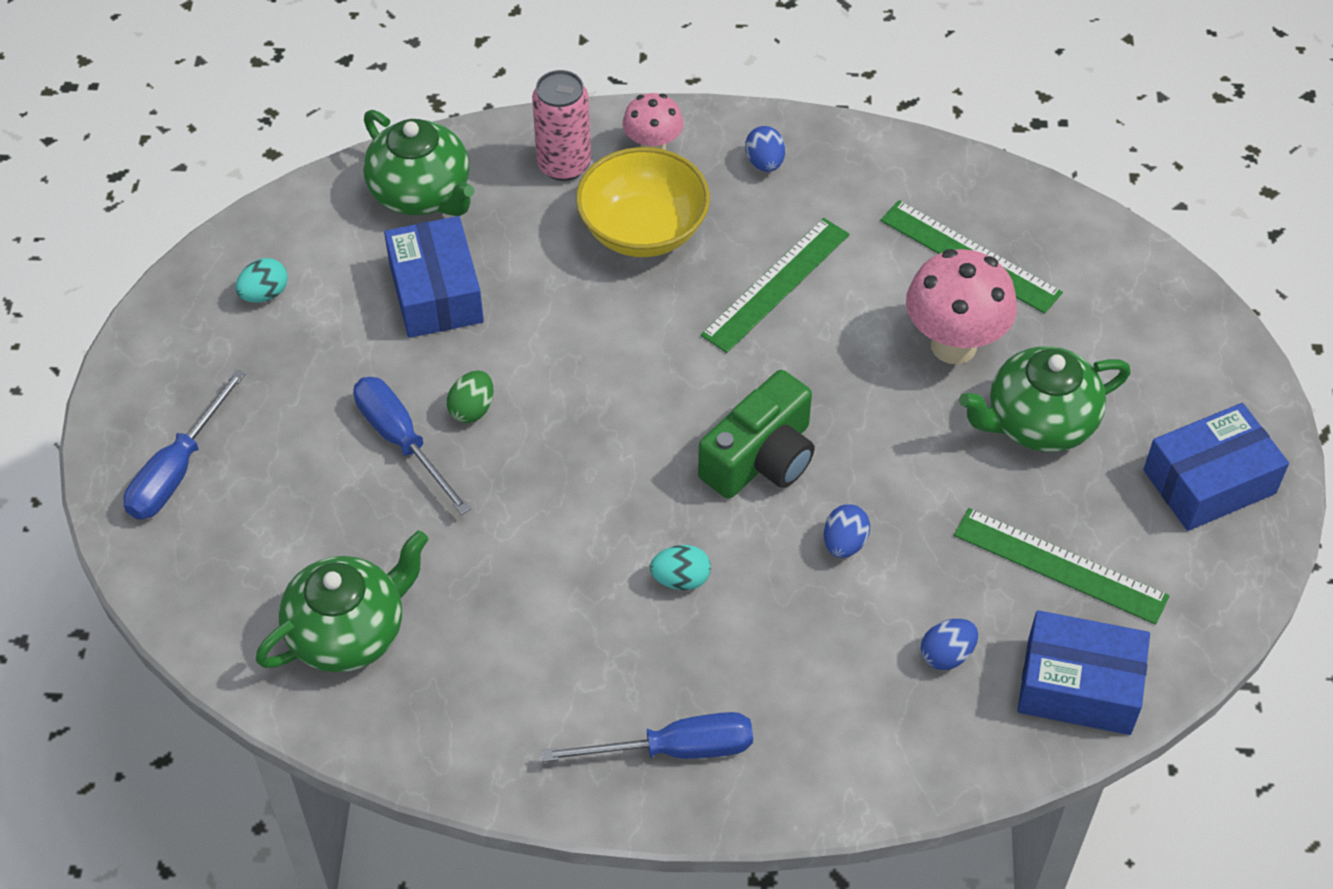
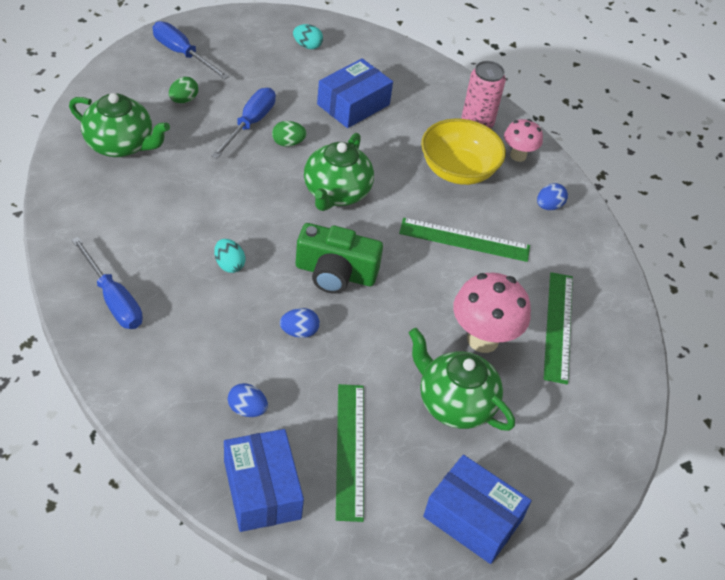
camera: 55 degrees right, 5 degrees down
(177, 470) = (182, 53): blue screwdriver -> blue screwdriver turned 45 degrees clockwise
(293, 509) = (183, 100): none -> green egg
(421, 193) = (413, 78): green teapot -> green teapot (336, 193)

